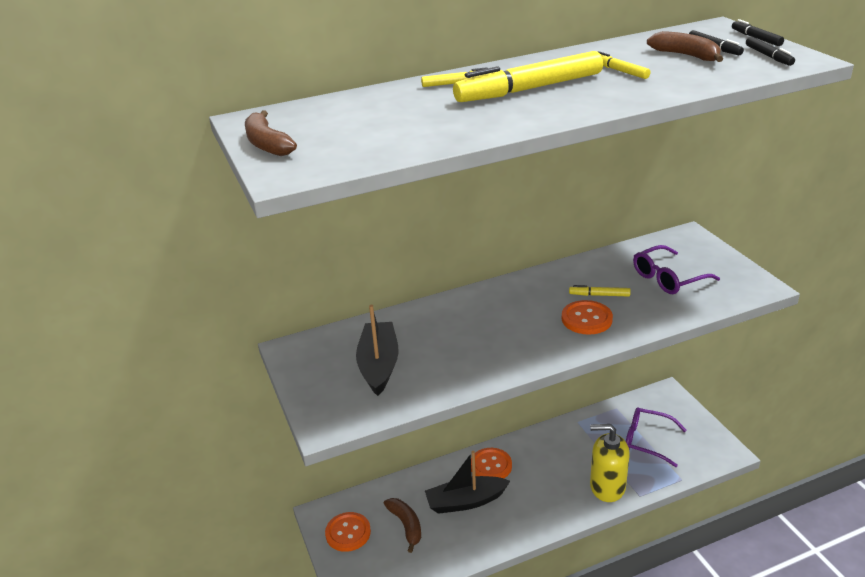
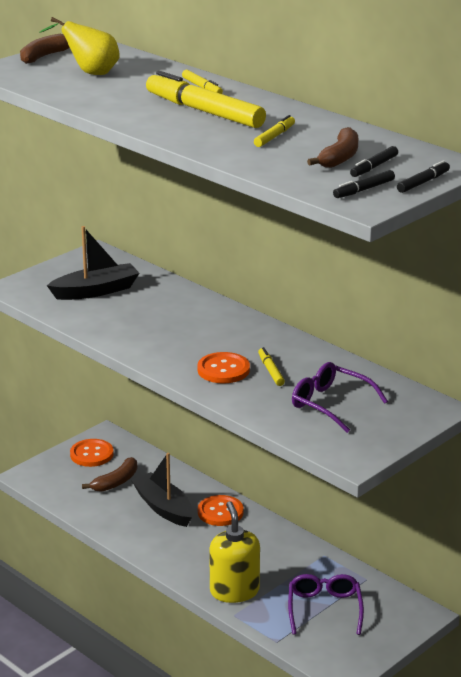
camera: 65 degrees right, 5 degrees down
(356, 126) = (90, 73): none -> yellow pear

